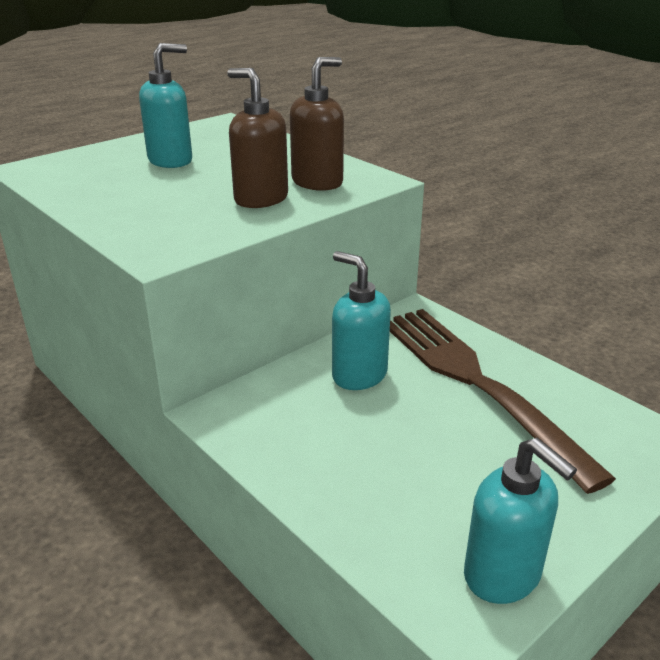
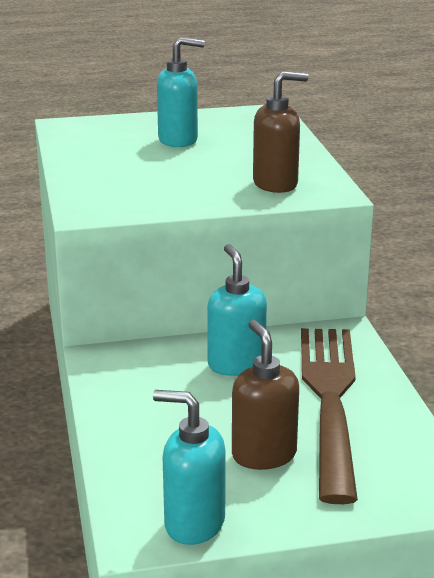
camera: 30 degrees right, 5 degrees down
(260, 199) = (210, 188): brown soap dispenser -> brown soap dispenser (263, 455)
(503, 575) = (193, 523): turquoise soap dispenser -> turquoise soap dispenser turned 120 degrees clockwise

